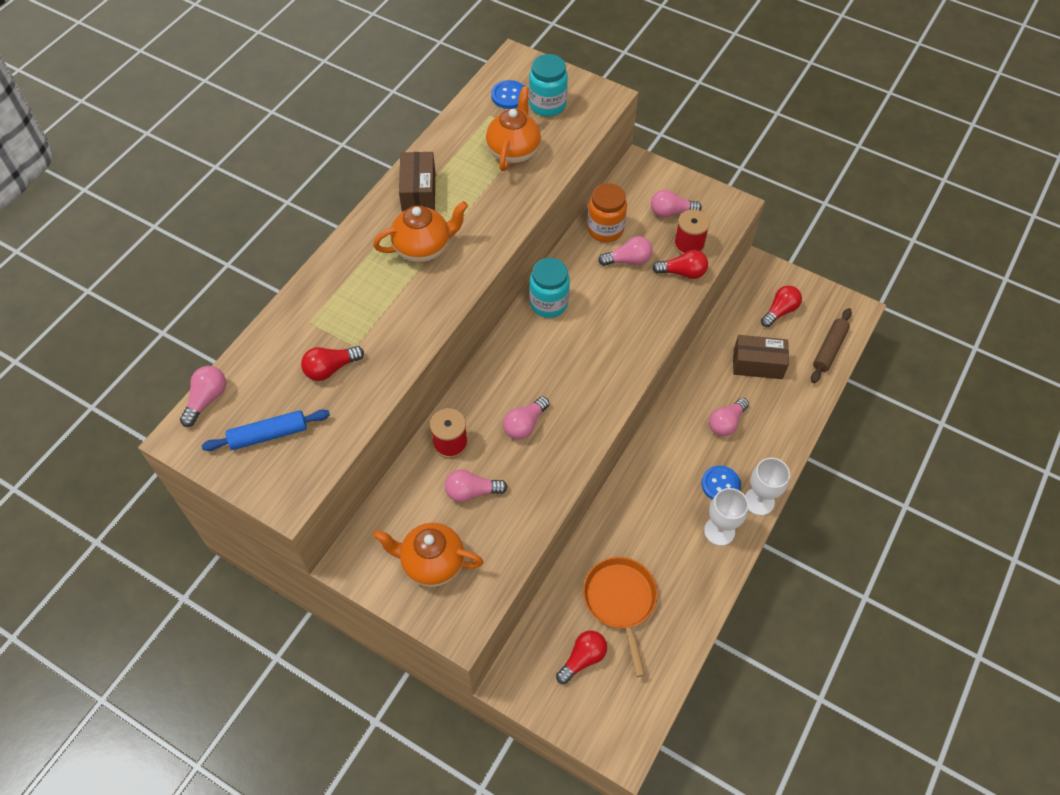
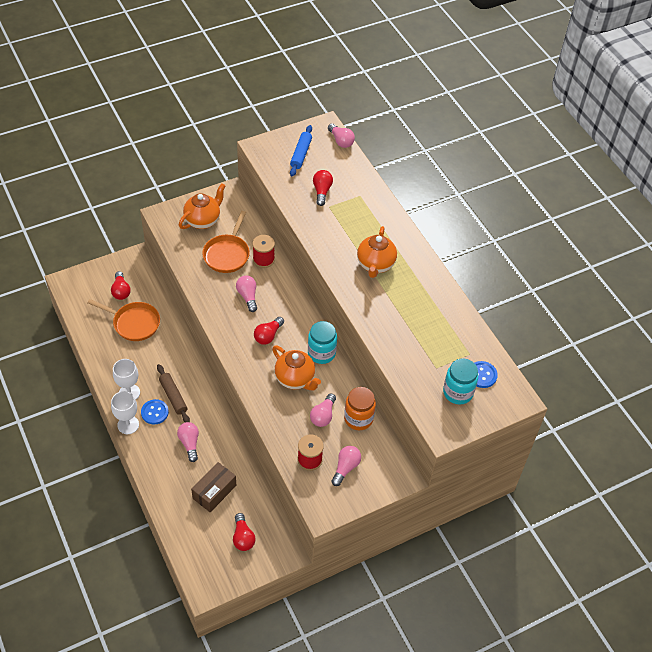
camera: 120 degrees right, 5 degrees down
(418, 192) = (423, 284): brown box -> none
(472, 492) = (227, 254): pink light bulb -> orange pan
(513, 152) = (425, 349): orange teapot -> orange teapot (295, 379)
(682, 272) = (290, 440): red light bulb -> red light bulb (268, 335)
(829, 349) = (190, 546): brown rolling pin -> brown rolling pin (173, 396)

